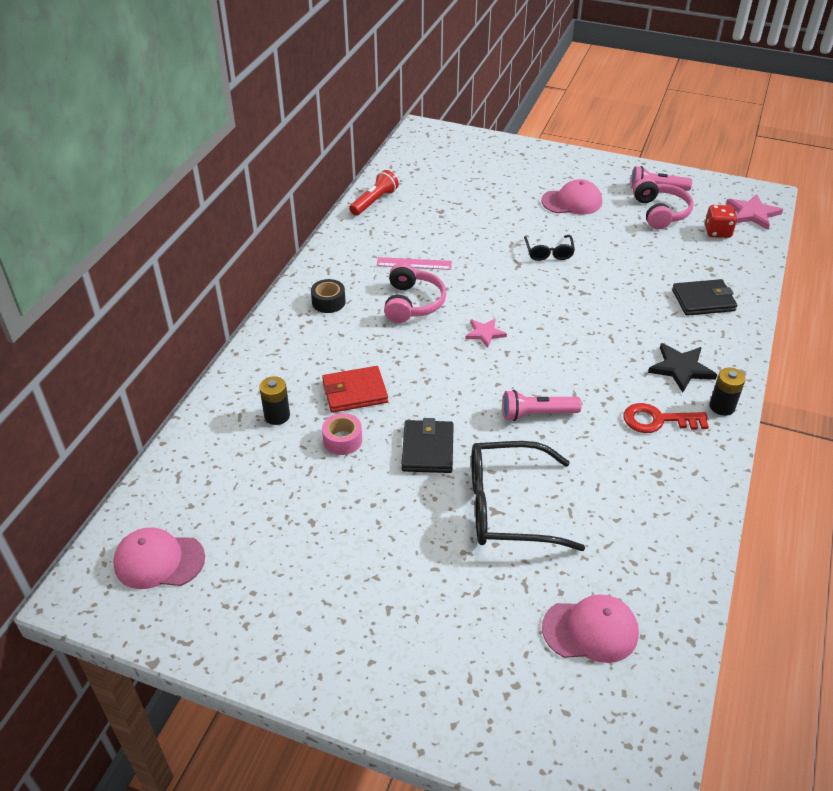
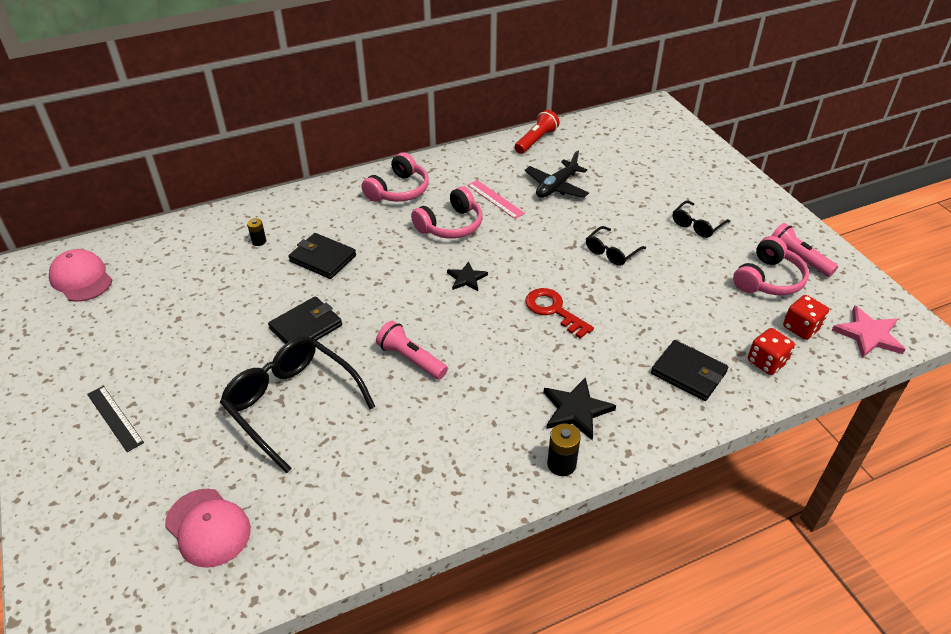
camera: 45 degrees right, 0 degrees up
(277, 416) = (259, 241): black battery -> black battery, size x0.65
(328, 302) = (398, 190): black tape -> pink headphones
(342, 440) = (269, 283): pink tape -> none
(355, 392) = (323, 258): red wallet -> black wallet
(374, 202) = (536, 140): red flashlight -> red flashlight turned 45 degrees counterclockwise
(393, 629) = (115, 418): none -> black ruler
(443, 229) = (556, 187): none -> black plane
(485, 333) = (466, 278): pink star -> black star
(572, 202) = (697, 225): pink cap -> black glasses
(657, 420) = (491, 432): red key -> red key (553, 310)
(730, 265) = (766, 362): none -> red dice

